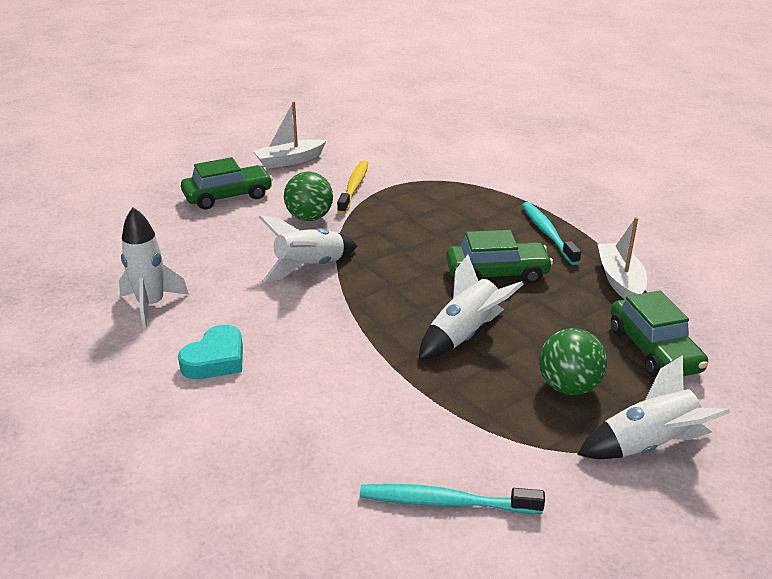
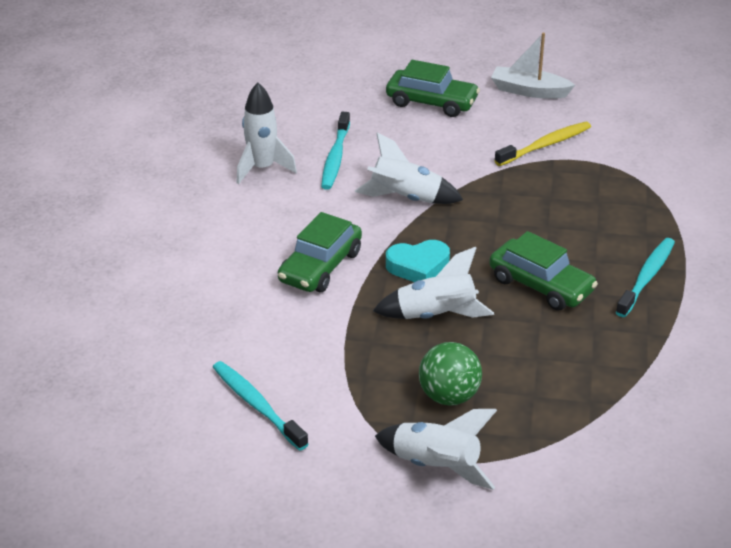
camera: 45 degrees right, 5 degrees up
(206, 267) = (335, 157): none -> turquoise toothbrush
(216, 359) = (251, 231): turquoise heart -> turquoise heart (418, 266)
(309, 218) = (467, 155): green ball -> none
(620, 280) = (636, 352): white boat -> none
(654, 350) = (561, 416): green car -> green car (320, 267)

